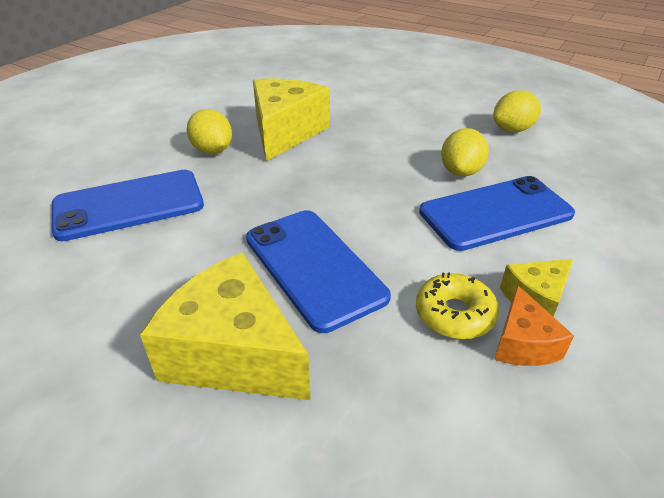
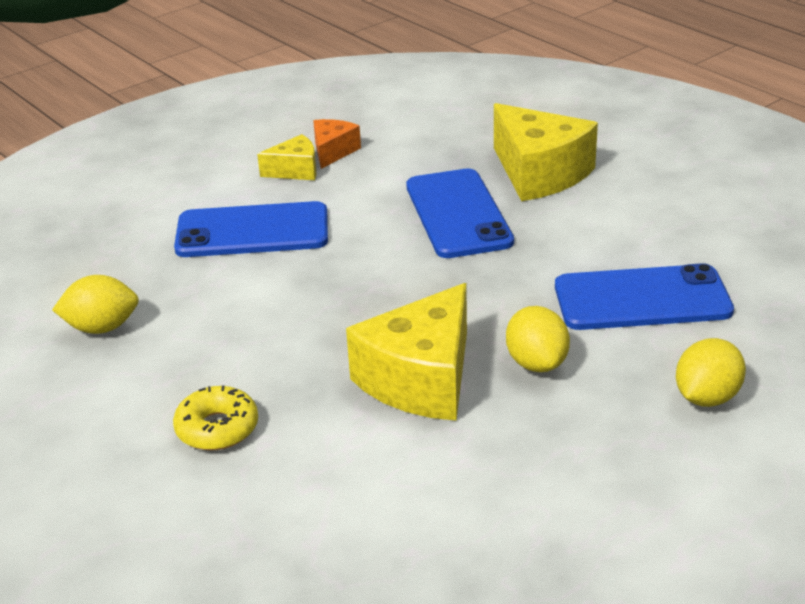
camera: 160 degrees left, 5 degrees down
(454, 314) = (365, 171): yellow donut -> yellow donut (217, 428)
(461, 171) = (238, 279): yellow lemon -> yellow lemon (706, 397)

